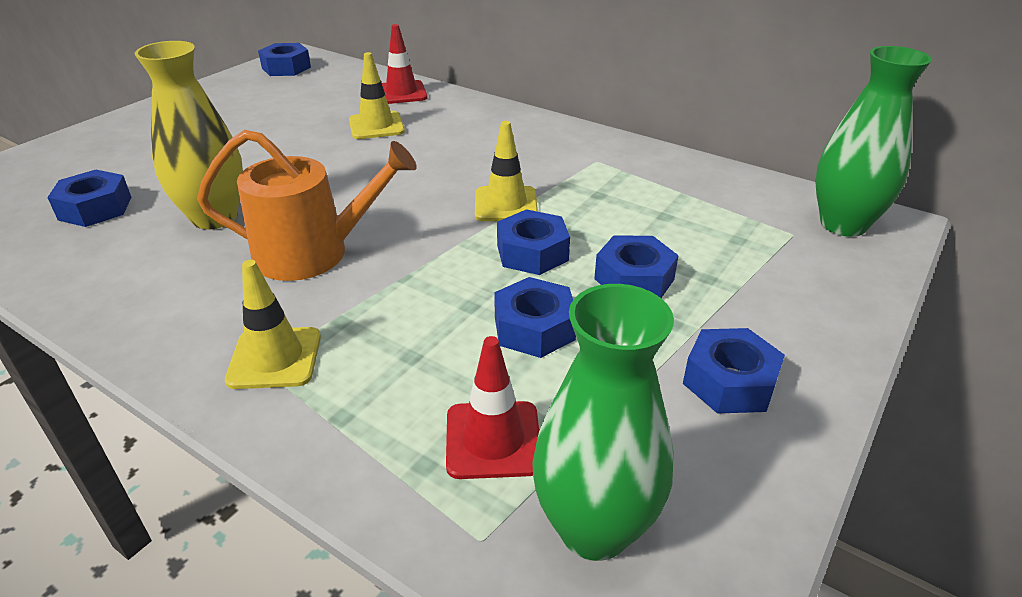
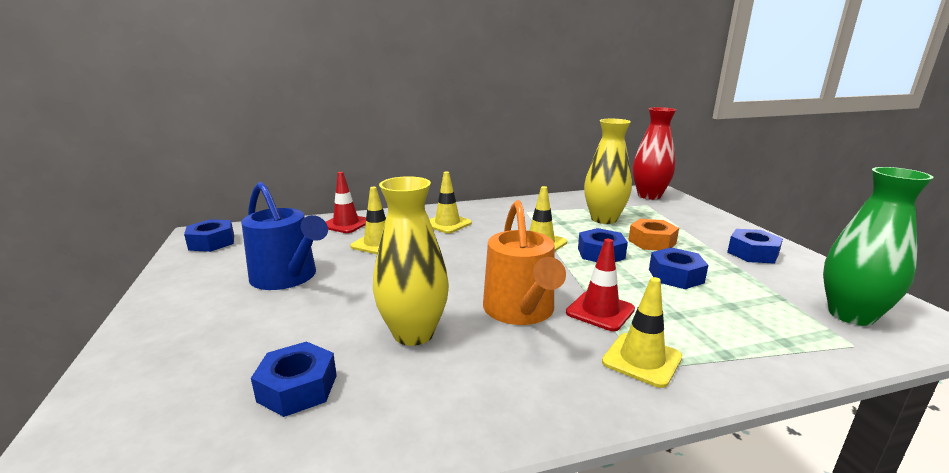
camera: 50 degrees left, 15 degrees down
(258, 124) = (287, 277): none -> blue watering can
(313, 253) = (521, 311): orange watering can -> orange watering can turned 135 degrees clockwise
(480, 135) = (447, 224): none -> yellow traffic cone
(493, 440) = (770, 316): red traffic cone -> red traffic cone (600, 311)
(634, 279) = (652, 242): blue nut -> orange nut
(663, 219) = (604, 219): none -> yellow vase
(843, 224) = (649, 196): green vase -> red vase

